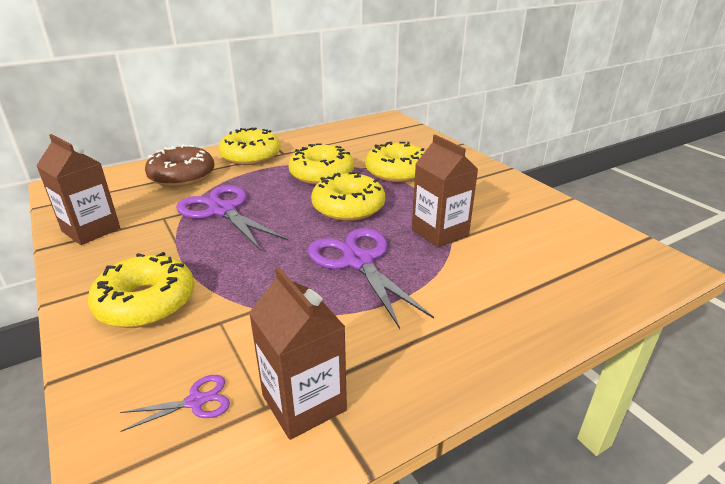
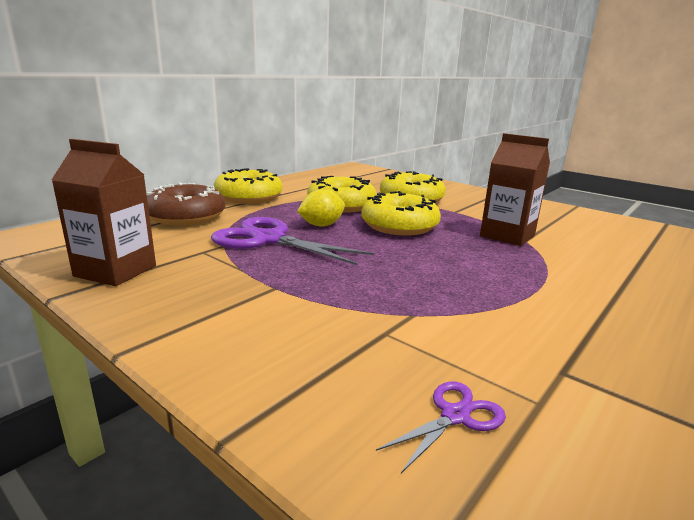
camera: 20 degrees left, 10 degrees down
(146, 302) = (271, 329): yellow donut -> none
(280, 198) = (321, 225): none -> yellow lemon
(304, 403) = (575, 389): brown carton -> none
(358, 261) = (464, 264): purple scissors -> none

